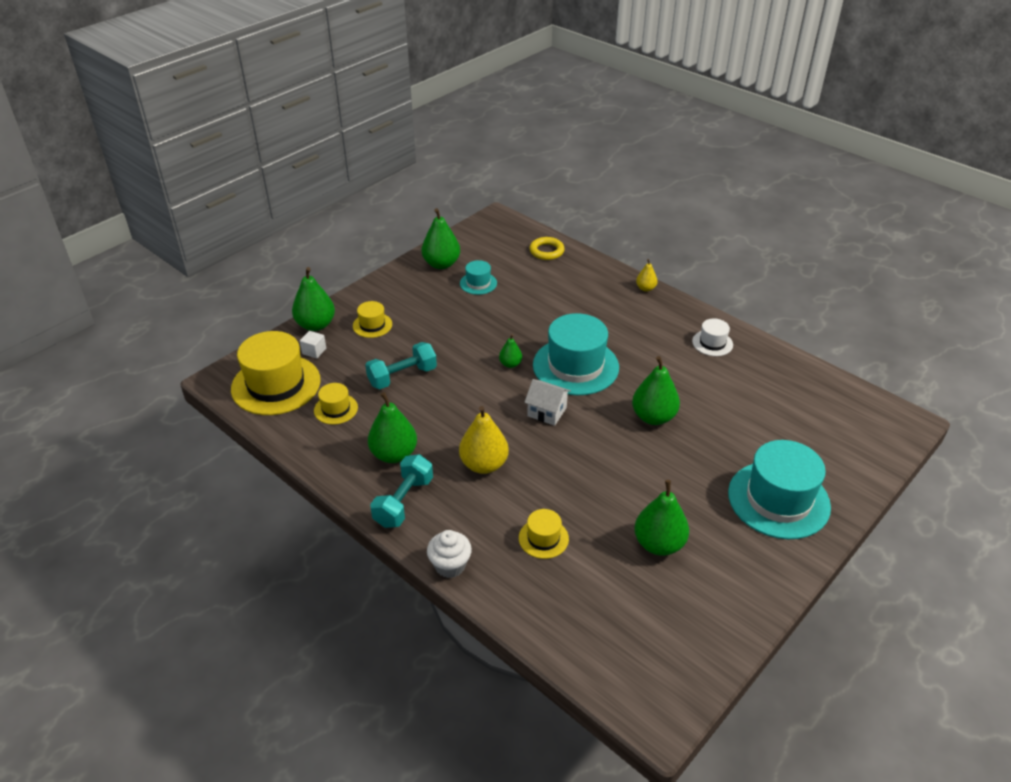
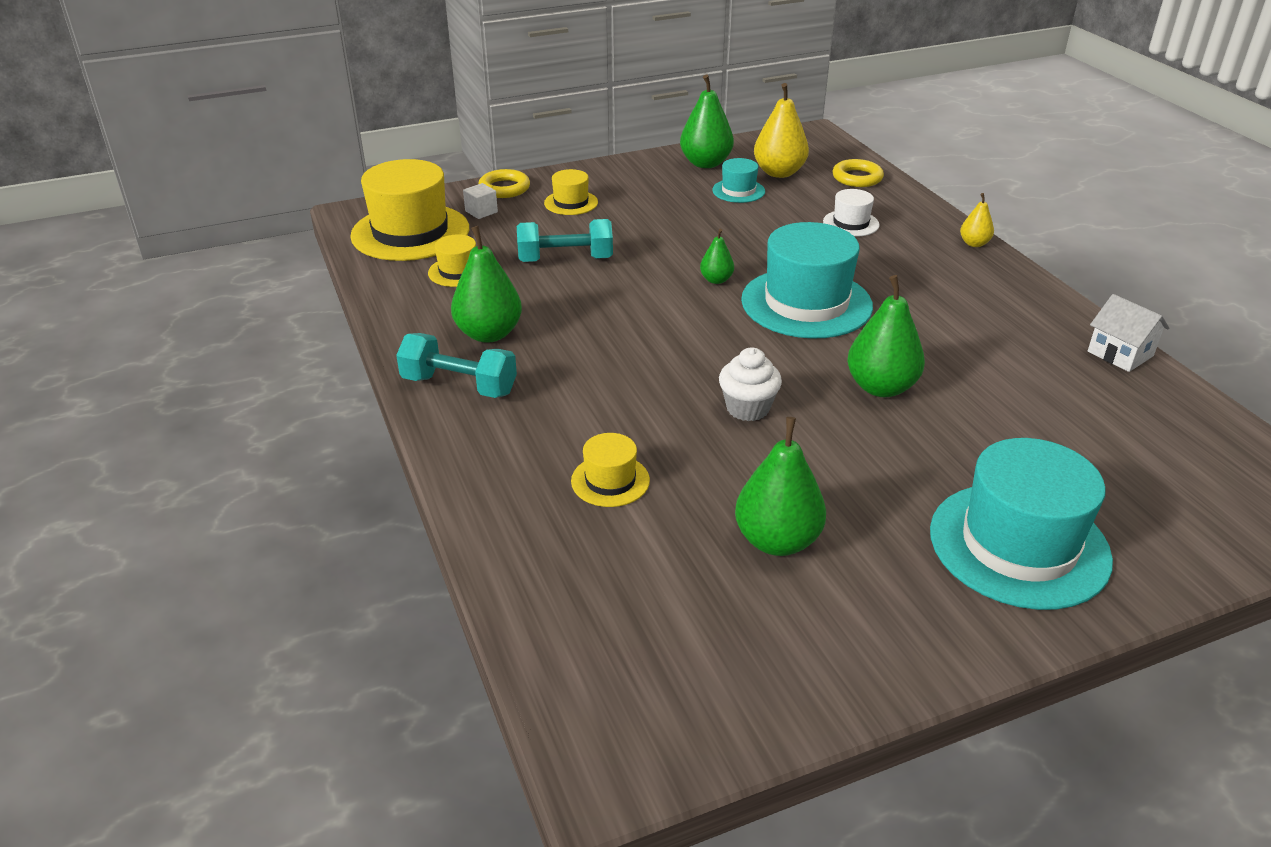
camera: 25 degrees right, 5 degrees down
(316, 325) = (504, 188): green pear -> yellow ring
(404, 502) = (459, 386): turquoise dumbbell -> turquoise dumbbell turned 60 degrees clockwise
(450, 565) = (459, 472): white cupcake -> white cupcake (747, 408)
(484, 464) = (595, 375): yellow pear -> yellow pear (779, 172)
(547, 412) = (727, 342): white house -> white house (1120, 354)
(712, 343) = (1037, 325): white hat -> white hat (851, 223)

